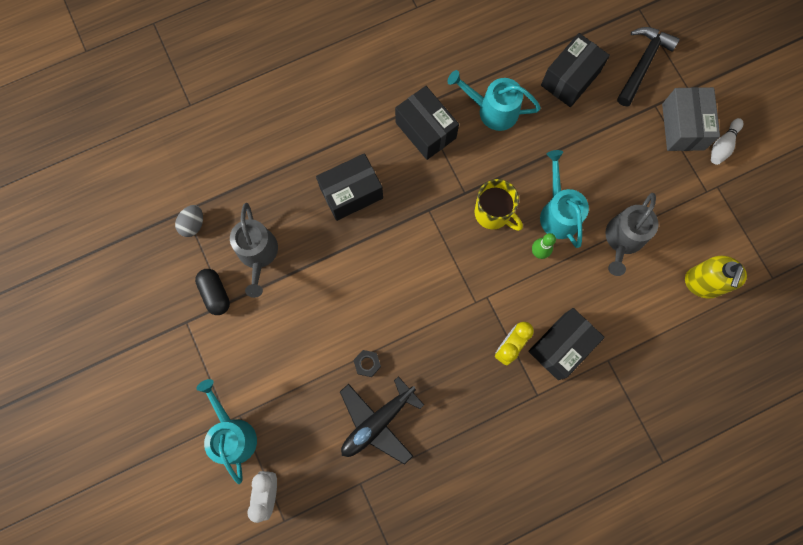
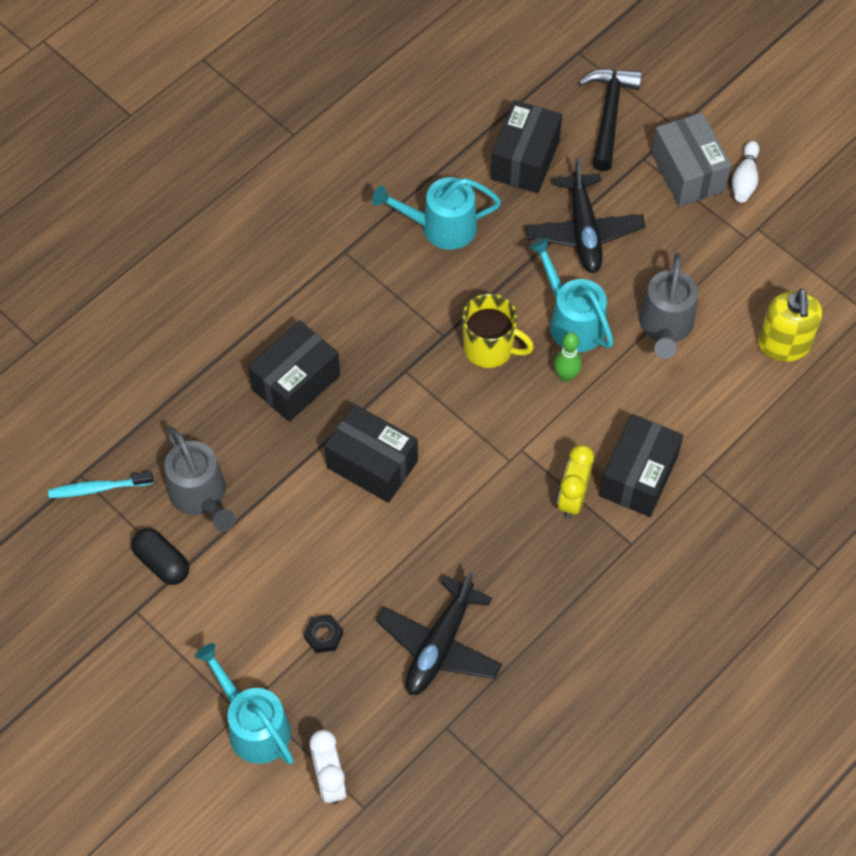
camera: 20 degrees left, 15 degrees down
(193, 224) = (98, 488): grey egg -> turquoise toothbrush
(367, 364) = (398, 580): black nut -> black nut (323, 636)
(425, 130) = (363, 277): black box -> black box (372, 464)
(591, 147) = (583, 231): none -> black plane

